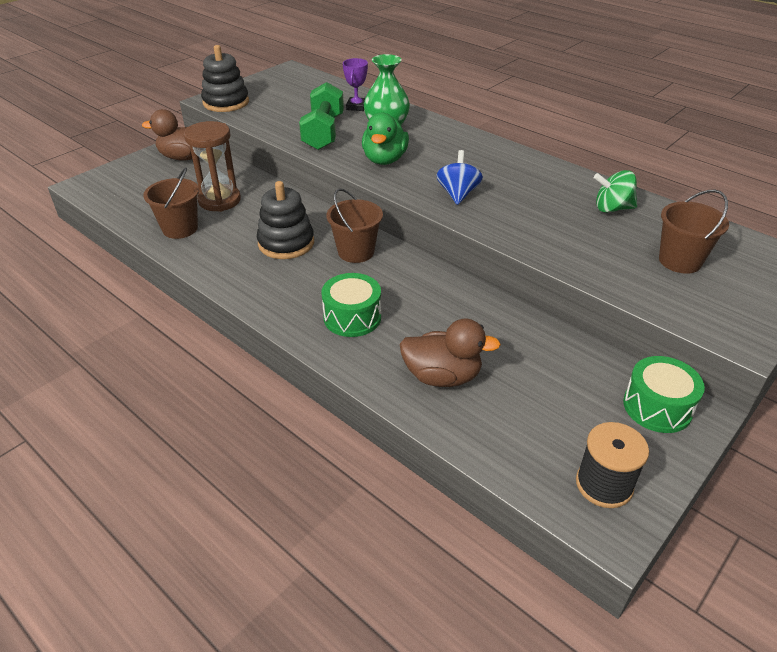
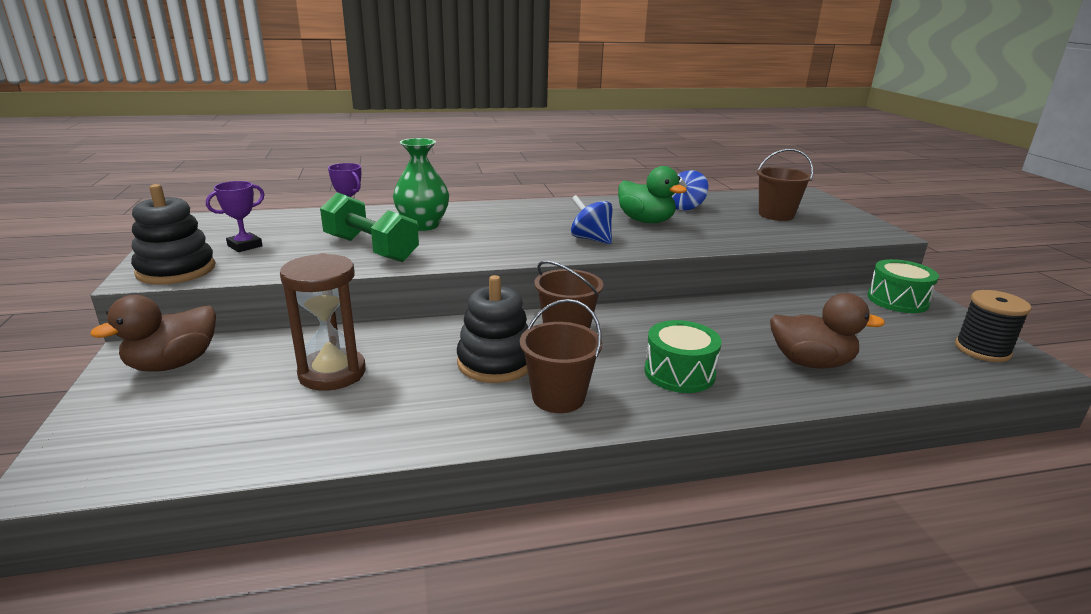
camera: 55 degrees left, 15 degrees down
(180, 229) = (348, 423): brown bucket -> brown bucket (558, 397)
(277, 100) = (245, 246): none -> purple trophy
(384, 160) = (480, 243): green duck -> green duck (646, 221)
(442, 376) = (810, 362): brown duck -> brown duck turned 60 degrees clockwise
(612, 208) = (685, 207): green spinning top -> blue spinning top

